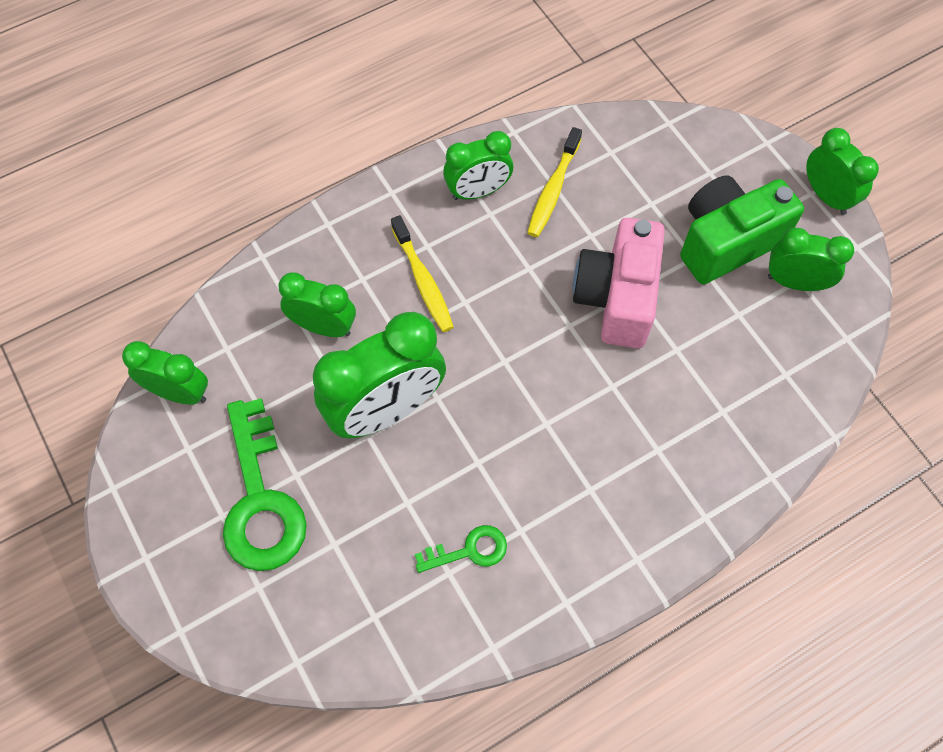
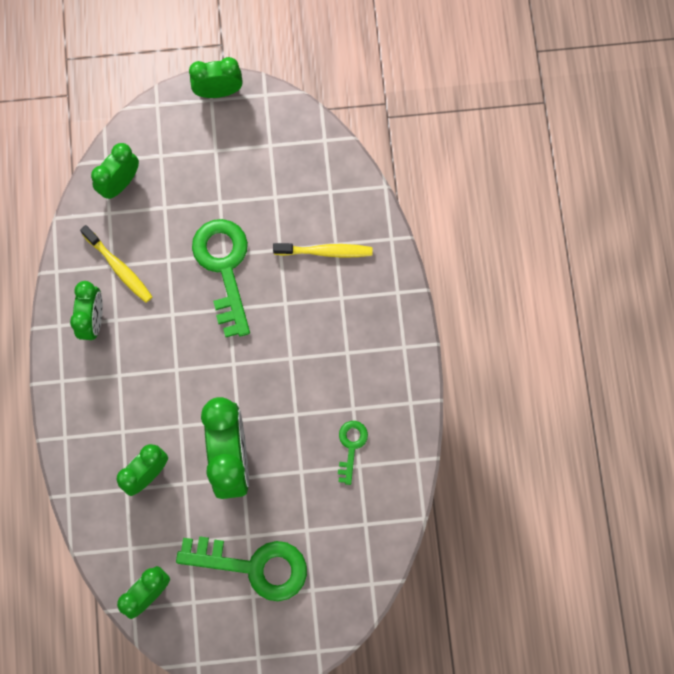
camera: 65 degrees left, 10 degrees up
(423, 281) = (146, 390): yellow toothbrush -> yellow toothbrush (326, 251)
(616, 298) = (224, 268): pink camera -> green key
(726, 242) = (219, 175): green camera -> none
(795, 282) = (270, 149): green clock -> green clock (120, 183)

